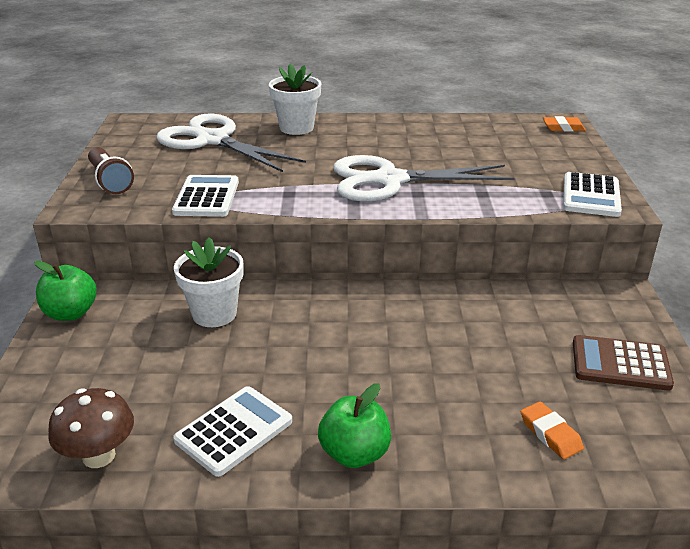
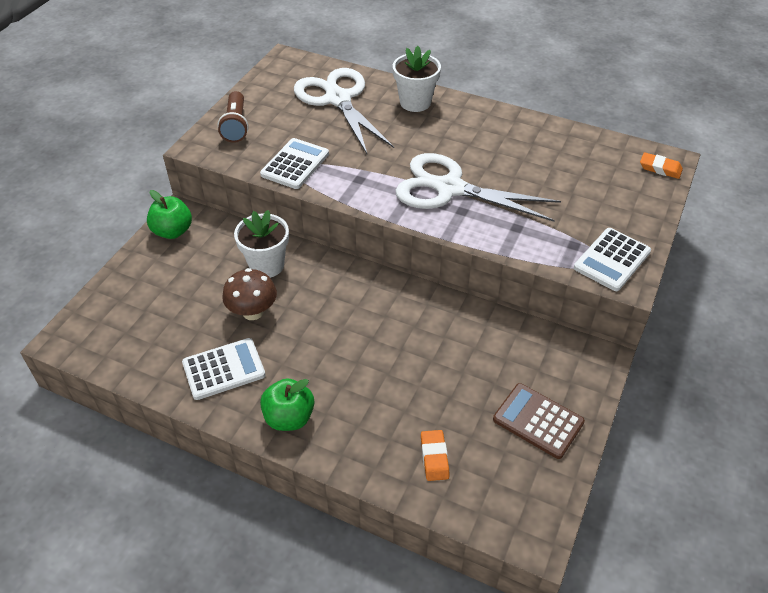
camera: 25 degrees right, 15 degrees up
(99, 456) = (134, 356): brown mushroom -> brown mushroom (253, 312)

